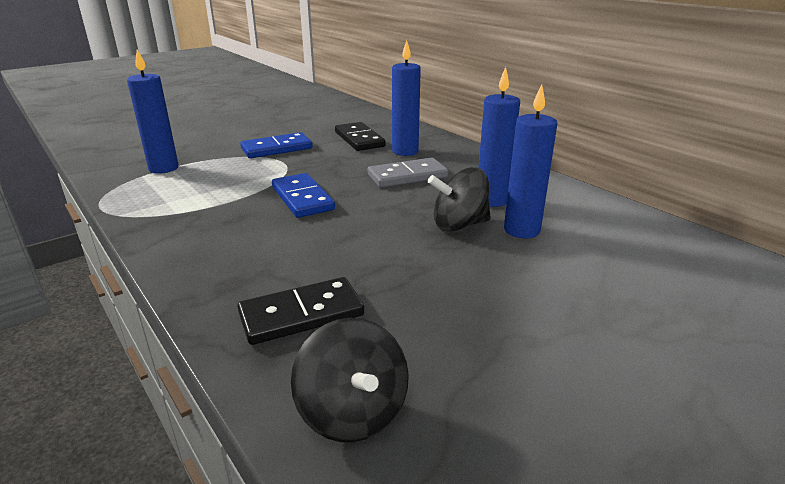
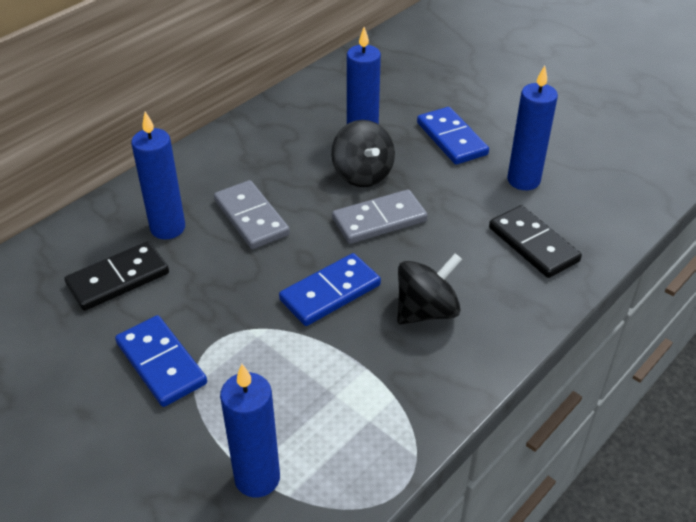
camera: 100 degrees left, 15 degrees up
(352, 413) = (609, 203): black spinning top -> black spinning top (426, 311)
(384, 226) = (379, 220): none -> grey domino
(492, 200) = (304, 156): blue candle -> blue candle (523, 180)
(527, 288) = (451, 139): none -> blue domino

